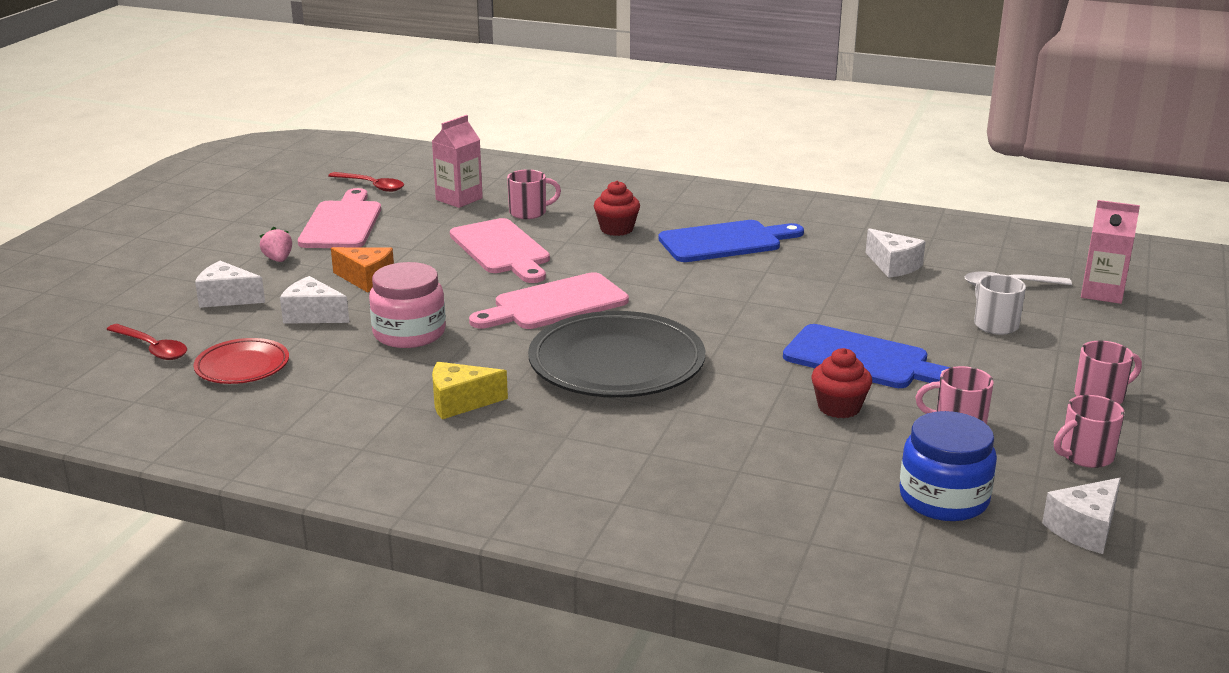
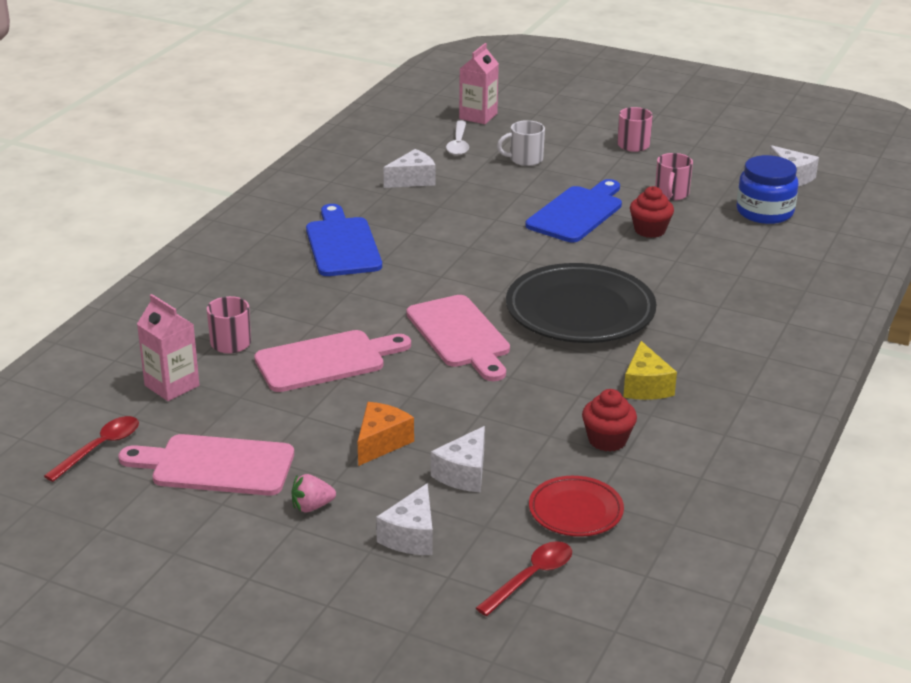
camera: 85 degrees left, 5 degrees up
(409, 333) = (512, 414): pink jar -> none
(616, 229) = (294, 295): red cupcake -> red cupcake (607, 440)
(1085, 456) = (708, 162): pink mug -> none

